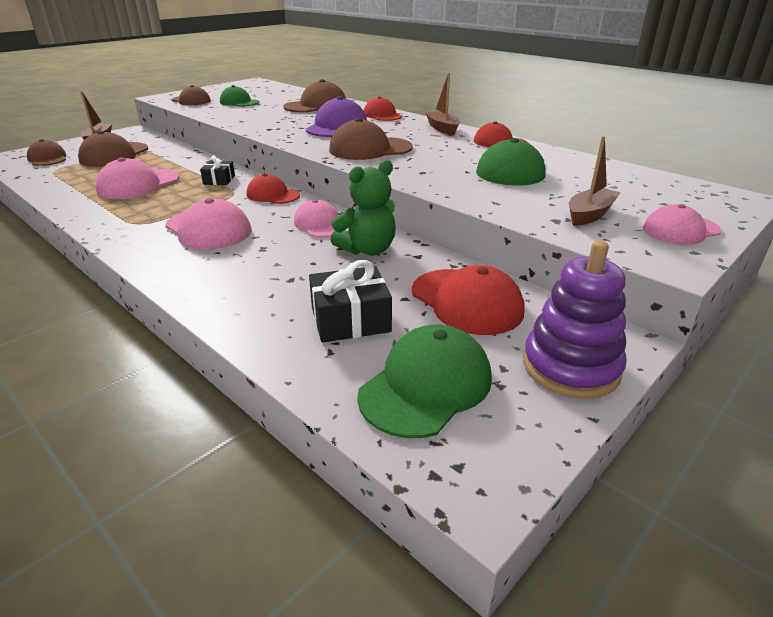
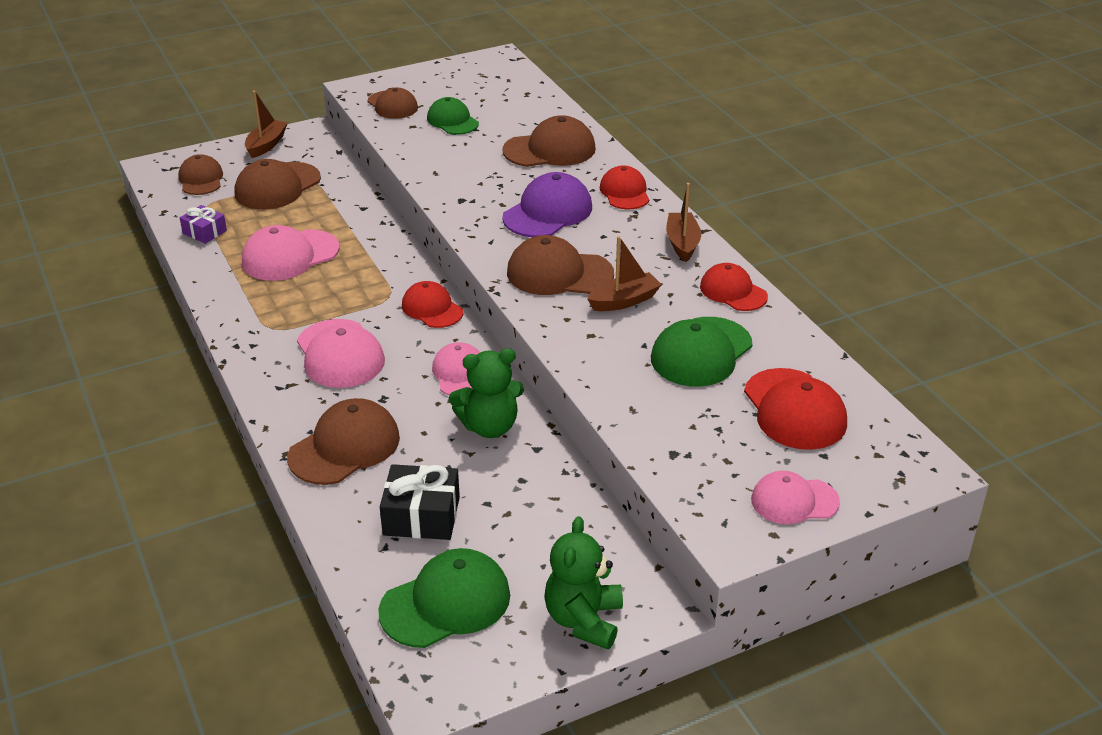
camera: 20 degrees right, 5 degrees up
(58, 182) = (204, 232): none -> purple gift
(219, 180) = (382, 266): black gift -> none
(244, 285) = (345, 447): none -> brown cap
(466, 301) = (544, 523): red cap -> red cap (794, 410)
(570, 367) = (584, 620): purple stacking toy -> green teddy bear
(590, 215) = (718, 454): brown boat -> brown boat (624, 301)

